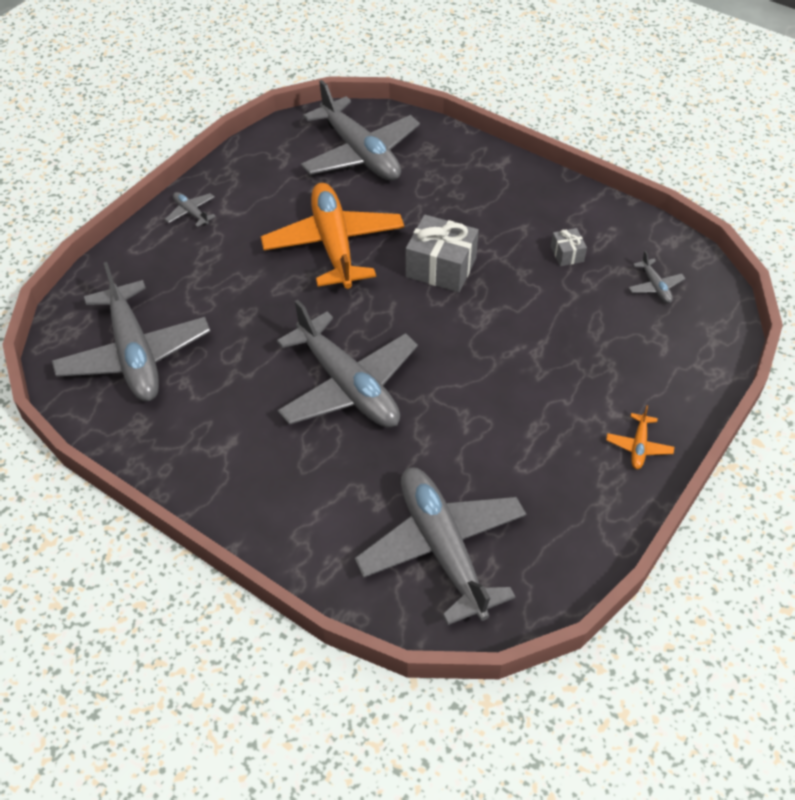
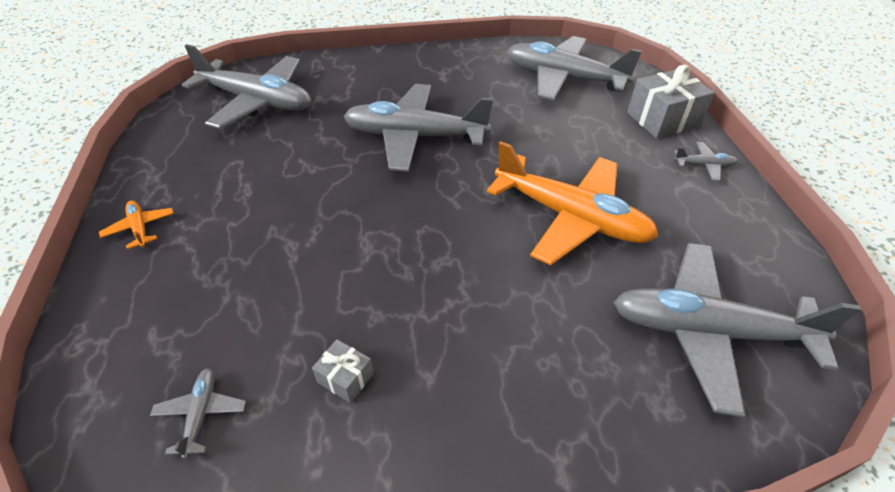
camera: 135 degrees right, 5 degrees down
(441, 267) = (458, 262): grey gift -> grey gift (663, 119)
(655, 286) = (201, 414): grey plane -> grey plane turned 60 degrees clockwise

